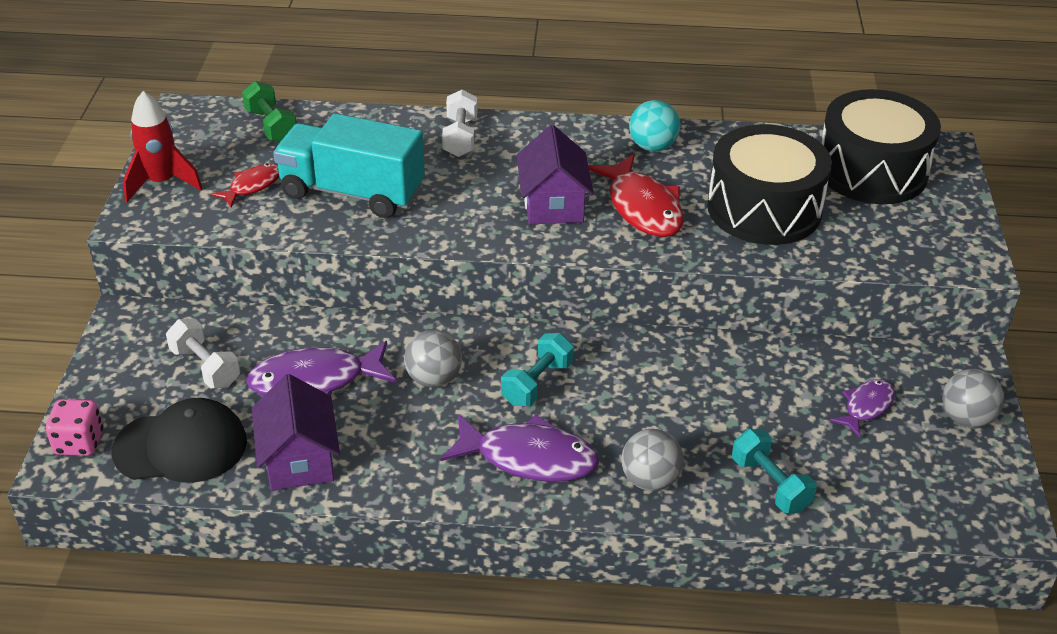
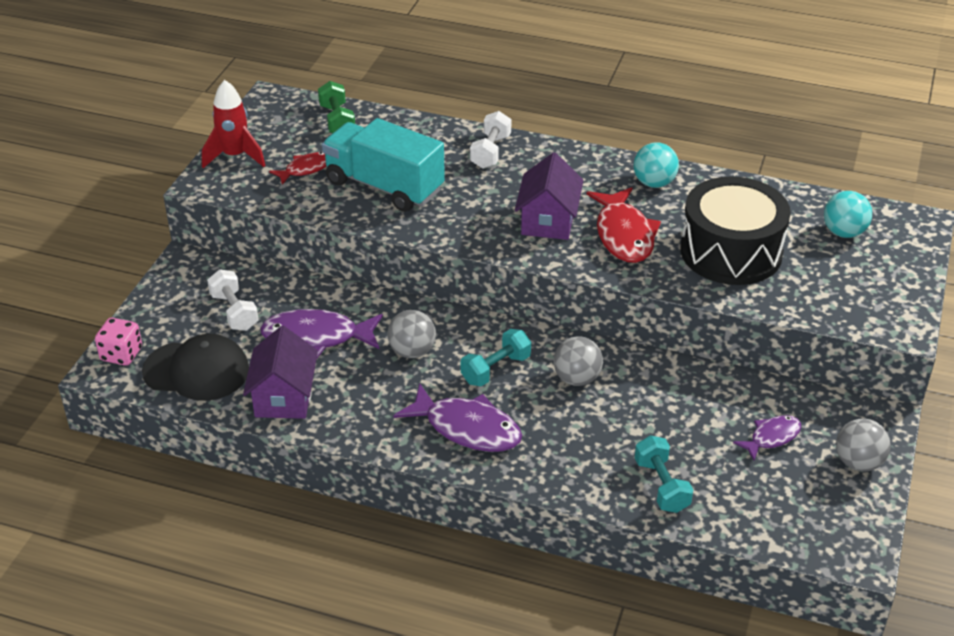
camera: 15 degrees right, 0 degrees up
(650, 480) = (561, 464): grey ball -> grey ball (577, 378)
(871, 171) = (843, 232): black drum -> turquoise ball

